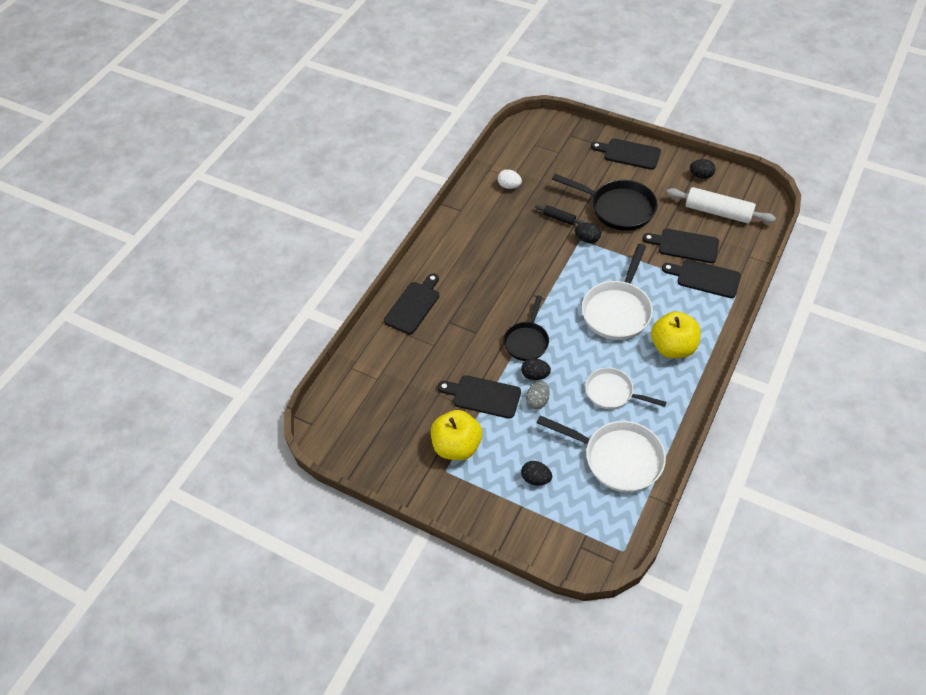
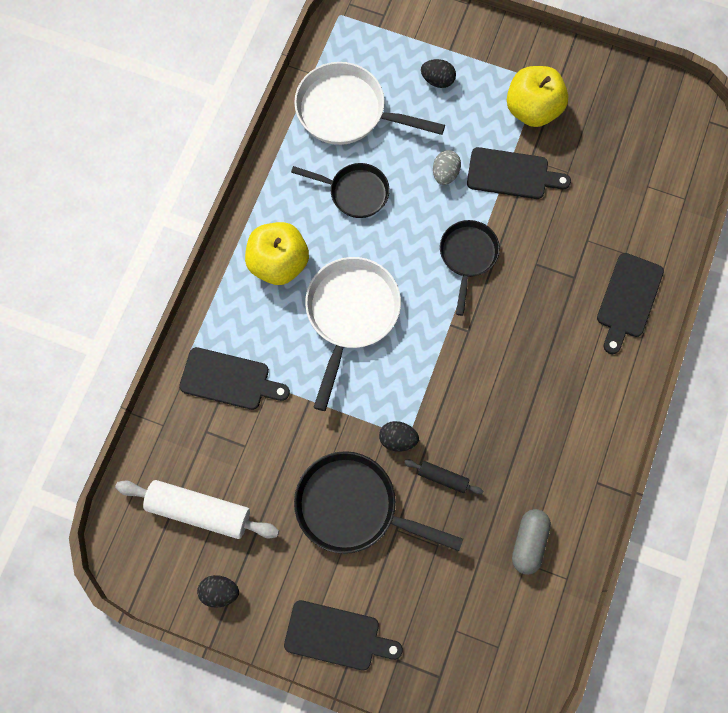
camera: 170 degrees right, 20 degrees up
(509, 186) = (528, 542): white egg -> grey capsule
(535, 375) = (451, 208): black egg -> none
(612, 392) = (355, 192): white pan -> black pan
(685, 245) = (254, 438): black cutting board -> none

